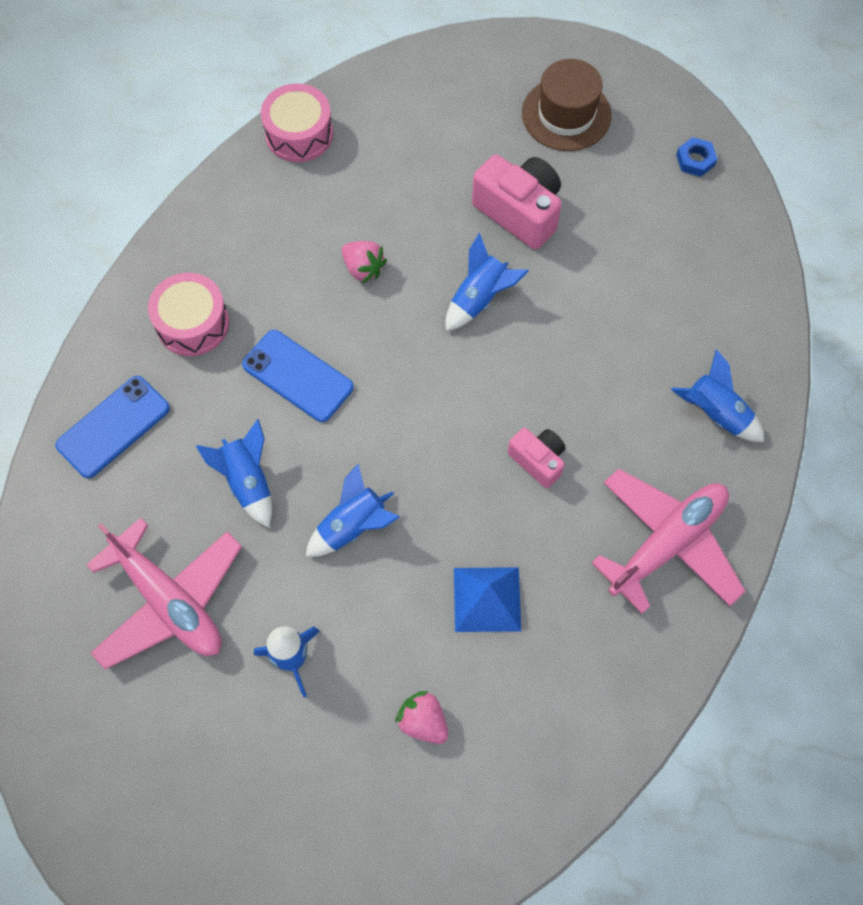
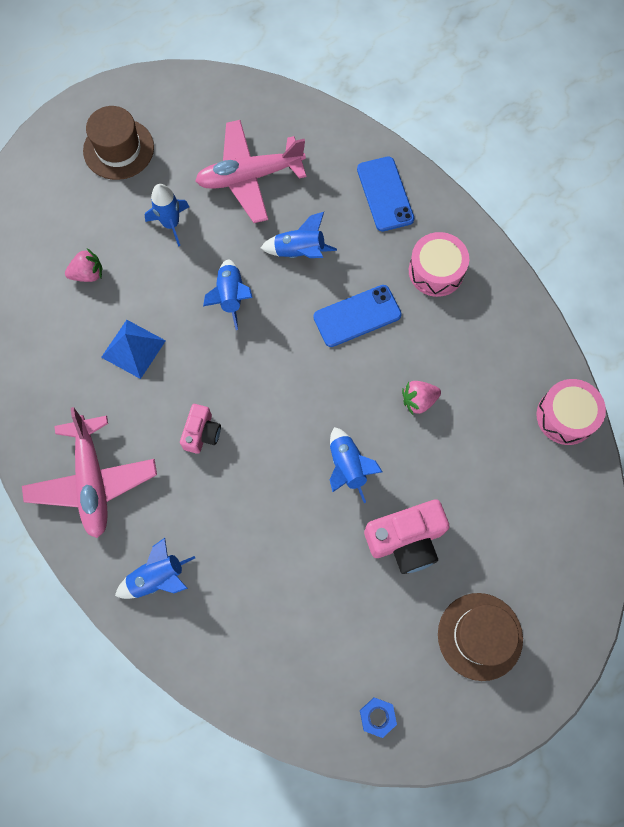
camera: 120 degrees right, 5 degrees up
(213, 807) = (118, 149): none -> brown hat
(538, 460) = (202, 433): pink camera -> pink camera turned 60 degrees counterclockwise

